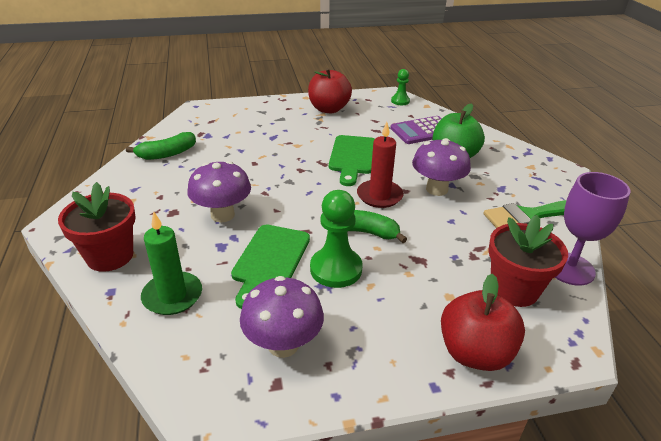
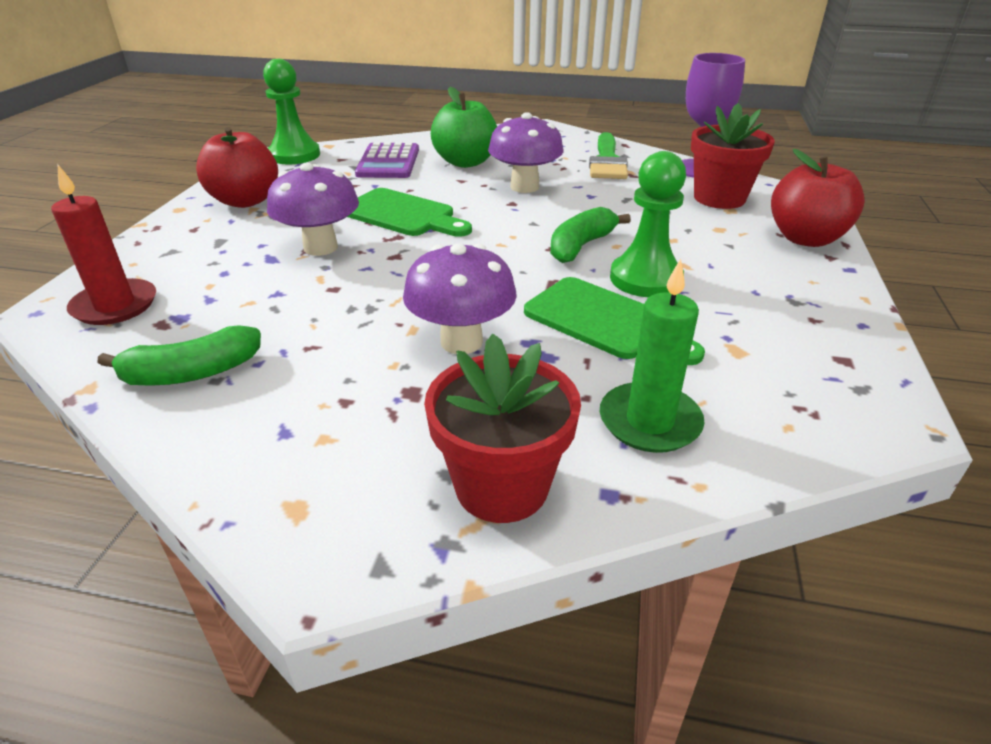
camera: 65 degrees left, 0 degrees up
(167, 154) = (192, 373): green banana -> green banana turned 75 degrees clockwise
(283, 344) = (777, 342): purple mushroom -> purple mushroom (320, 247)
(379, 196) = (510, 219): red candle -> red candle (115, 305)
(400, 101) = (294, 155): green pawn -> green pawn, size x1.76

